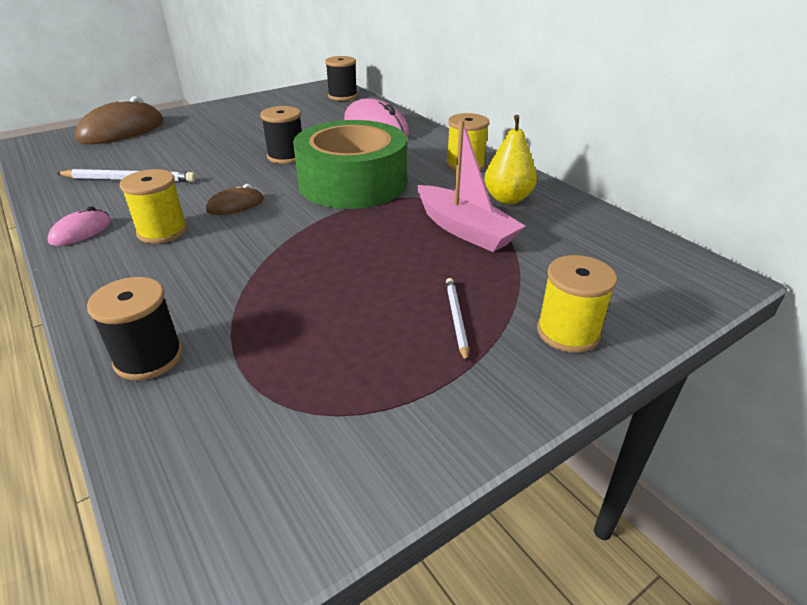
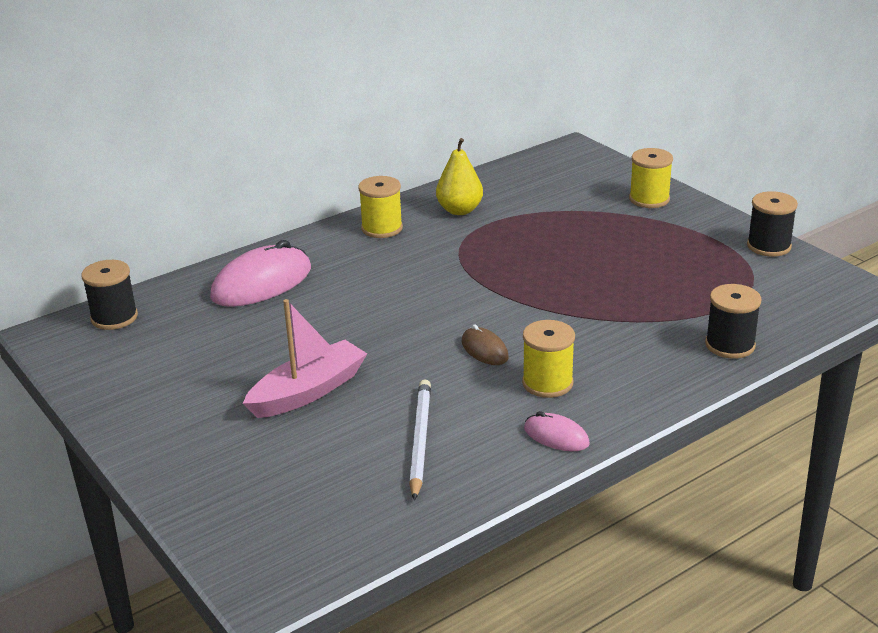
camera: 90 degrees left, 5 degrees down
(122, 131) = (230, 500): brown mouse -> none
(286, 156) = (350, 336): black spool -> black spool (769, 246)
(353, 183) = (427, 287): green tape -> none
(456, 319) = (647, 234): white pencil -> none
(465, 229) = (520, 230): pink boat -> pink boat (308, 391)

